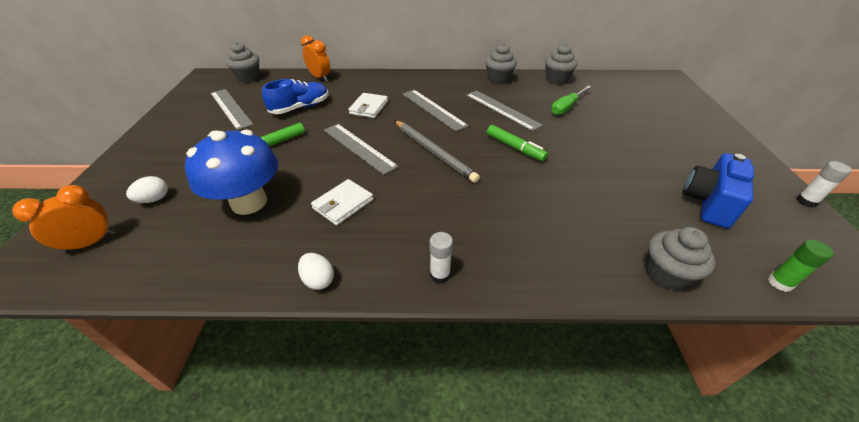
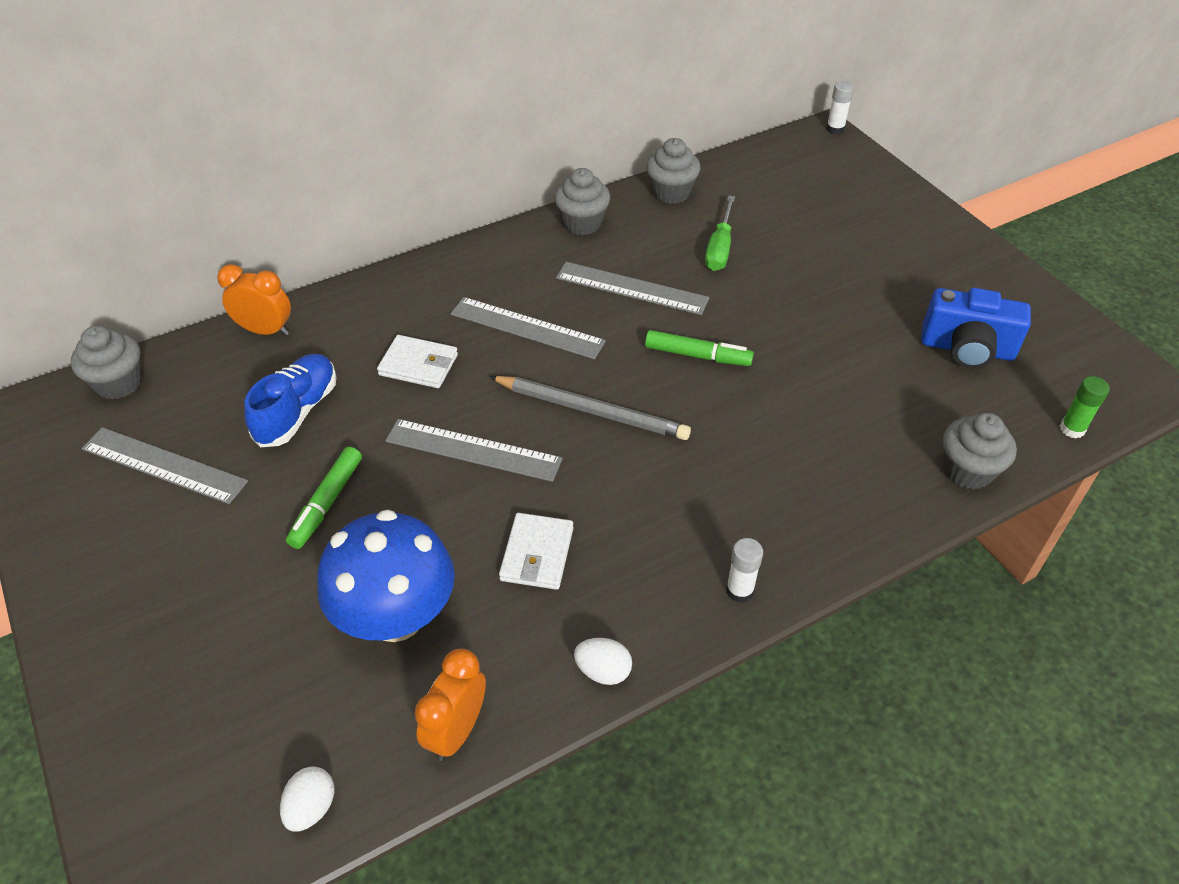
camera: 30 degrees left, 5 degrees up
(91, 243) = (219, 794): orange clock -> orange clock (456, 730)
(154, 199) = (235, 684): white egg -> white egg (311, 807)
(369, 107) = (418, 365): white wallet -> white wallet turned 60 degrees counterclockwise
(708, 202) = (967, 349): blue camera -> blue camera turned 75 degrees counterclockwise
(806, 201) = (1060, 303): white glue stick -> white glue stick (835, 129)

